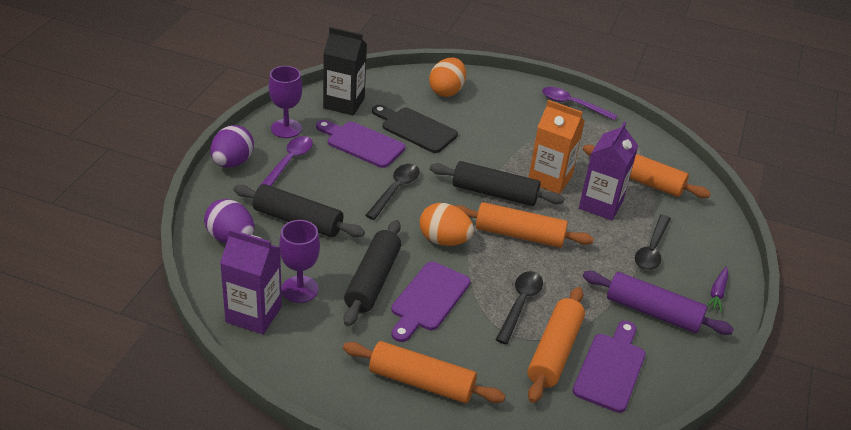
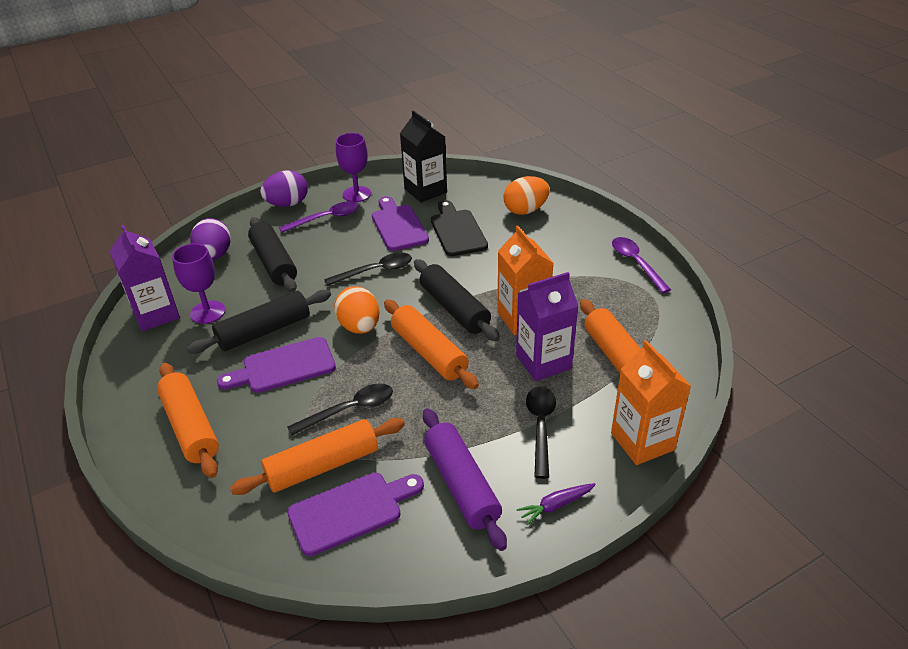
camera: 45 degrees right, 0 degrees up
(652, 249) = (540, 427): black spoon -> black spoon turned 120 degrees clockwise
(715, 228) = (642, 441): none -> orange carton

